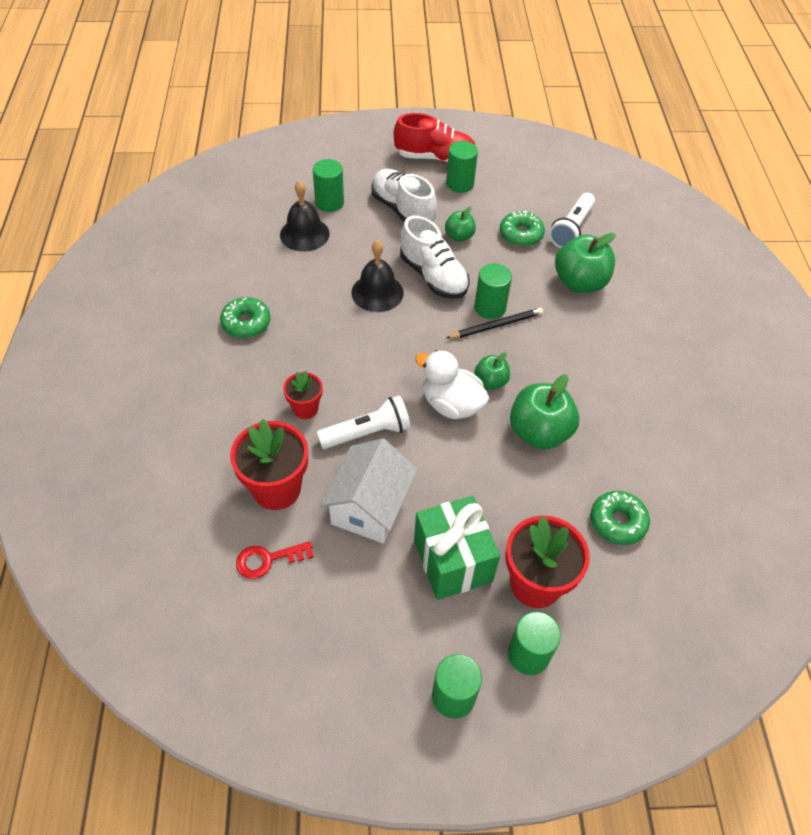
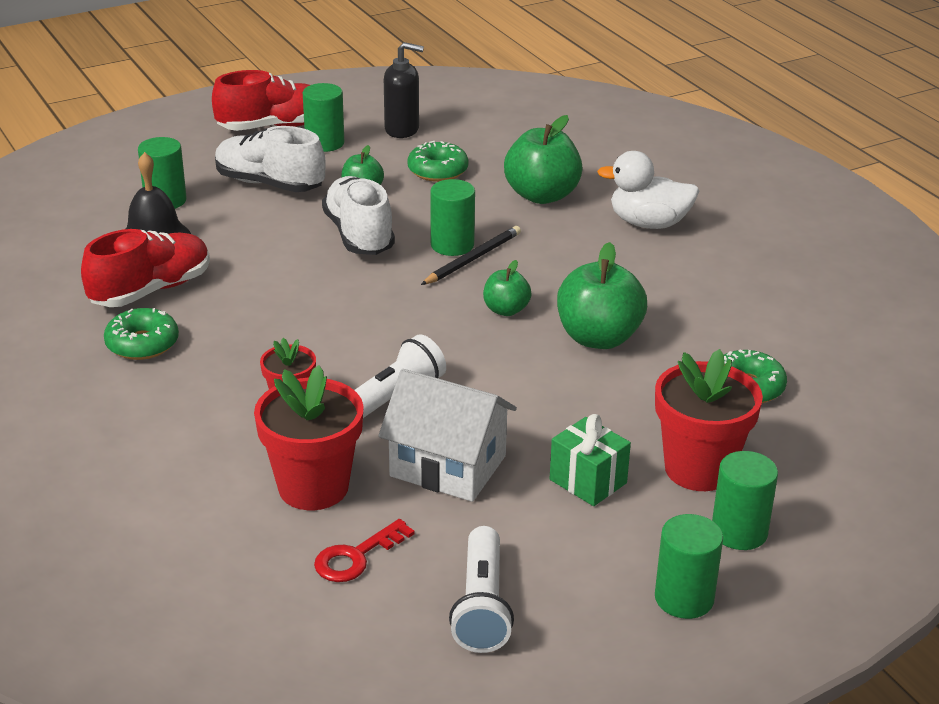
camera: 25 degrees left, 20 degrees down
(277, 279) = (151, 290): none -> red shoe
(369, 507) = (448, 466): white house -> white house turned 60 degrees counterclockwise
(377, 292) = (298, 268): black bell -> none
(433, 276) = (359, 235): white shoe -> white shoe turned 135 degrees counterclockwise
(451, 404) = (474, 344): white duck -> white duck (648, 223)
(452, 561) = (588, 481): green gift -> green gift, size x0.63
(519, 188) = (402, 130): none -> black soap dispenser
(571, 229) = (495, 151): white flashlight -> white flashlight (482, 606)

